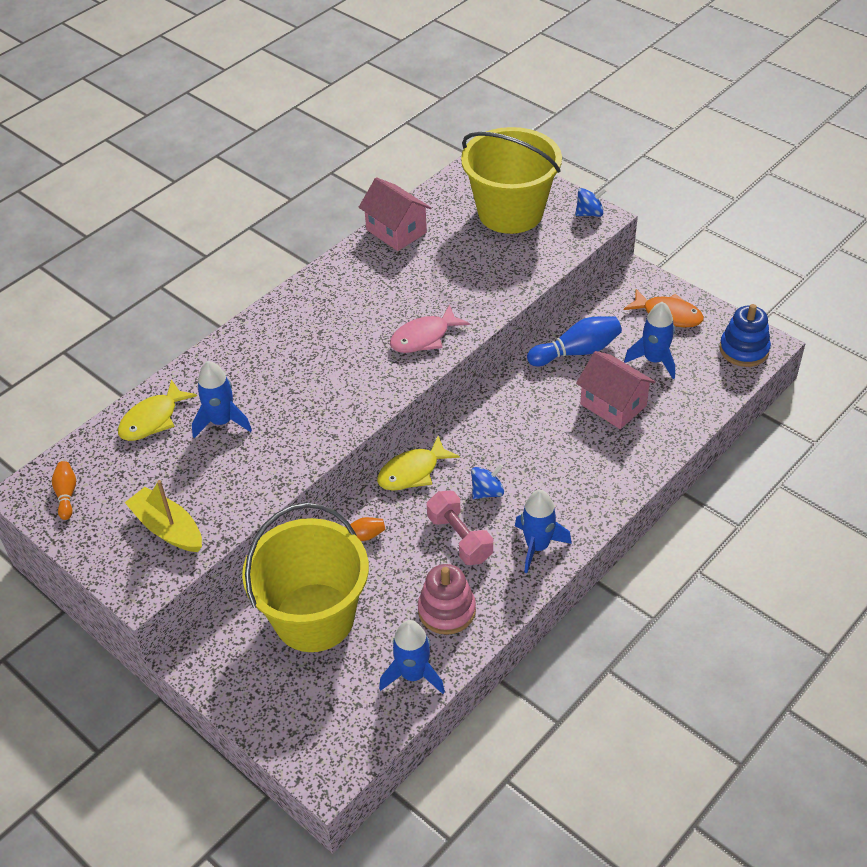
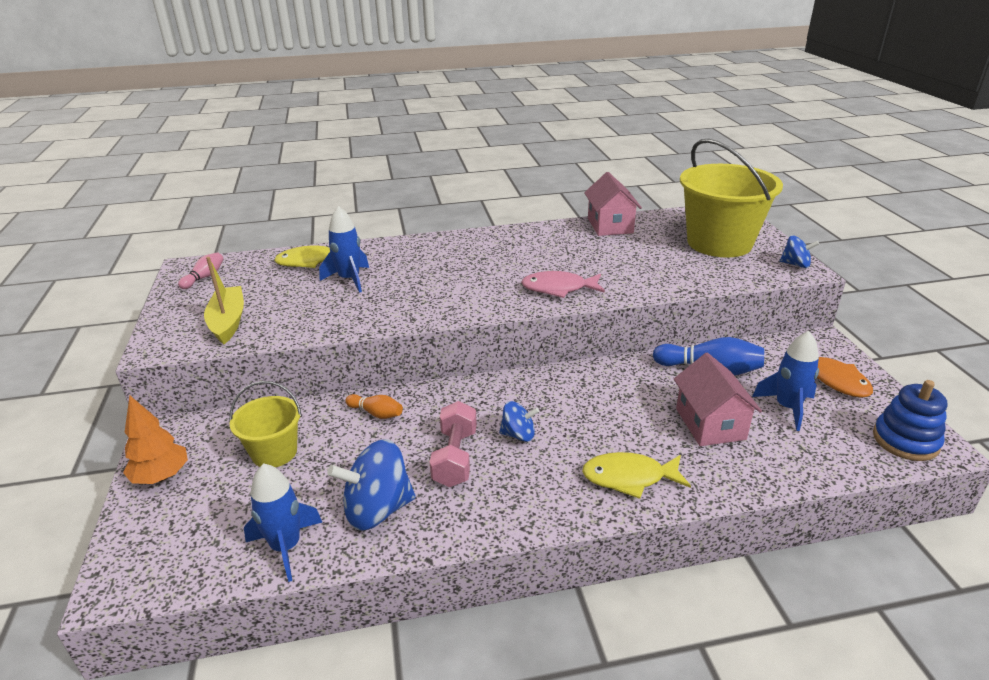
camera: 35 degrees right, 15 degrees down
(66, 495) = (204, 277): orange bowling pin -> pink bowling pin
(247, 691) = (161, 476): none -> orange tree
(314, 617) = (274, 452): yellow bucket -> yellow bucket, size x0.53
(412, 472) = (472, 390): yellow fish -> yellow fish (629, 478)
(447, 610) = (377, 509): pink stacking toy -> blue spinning top
(537, 546) = (517, 503): blue rocket -> none

